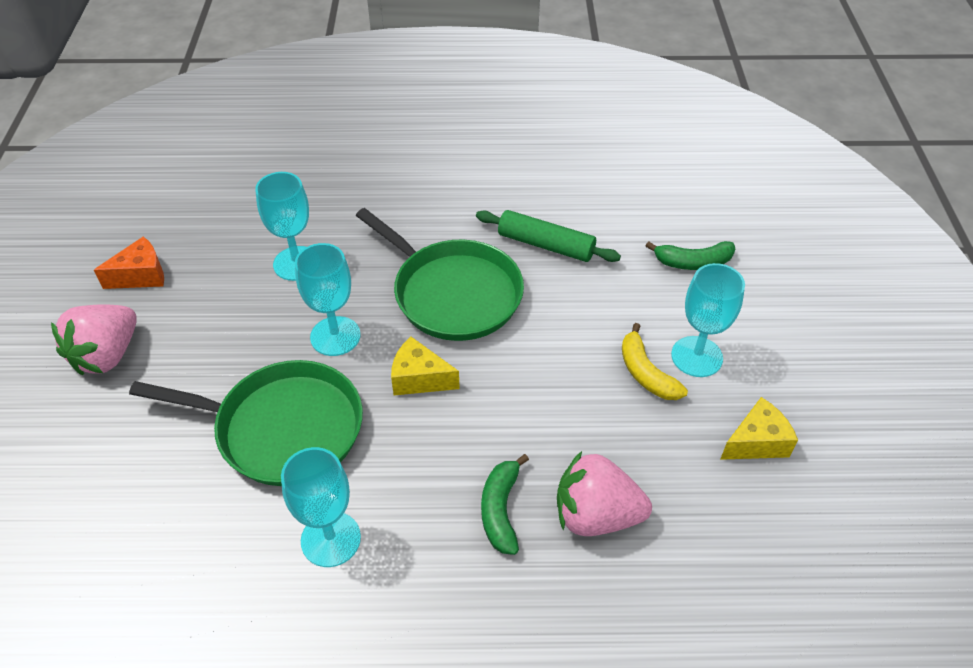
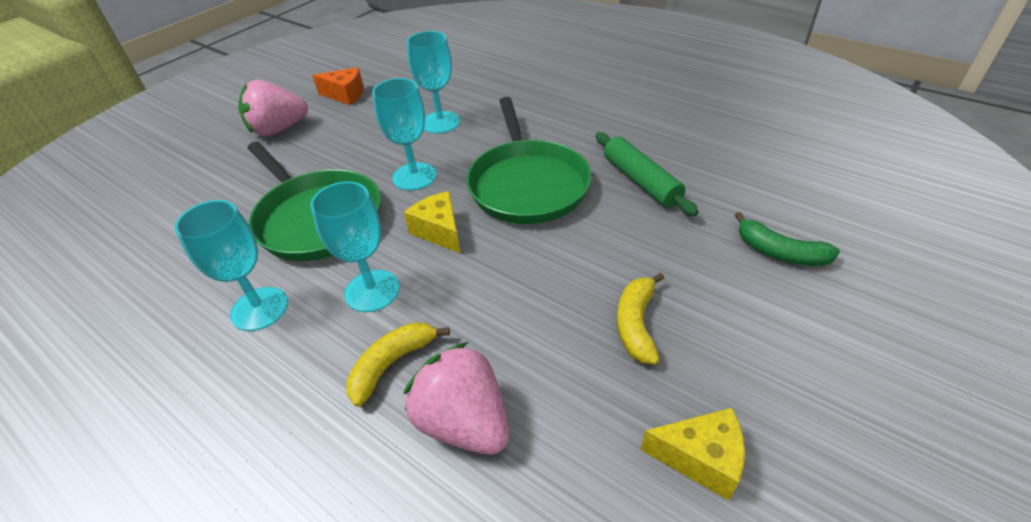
camera: 40 degrees right, 5 degrees down
(500, 510) = (392, 364): green banana -> yellow banana
(696, 356) = (706, 336): turquoise goblet -> turquoise goblet (372, 291)

